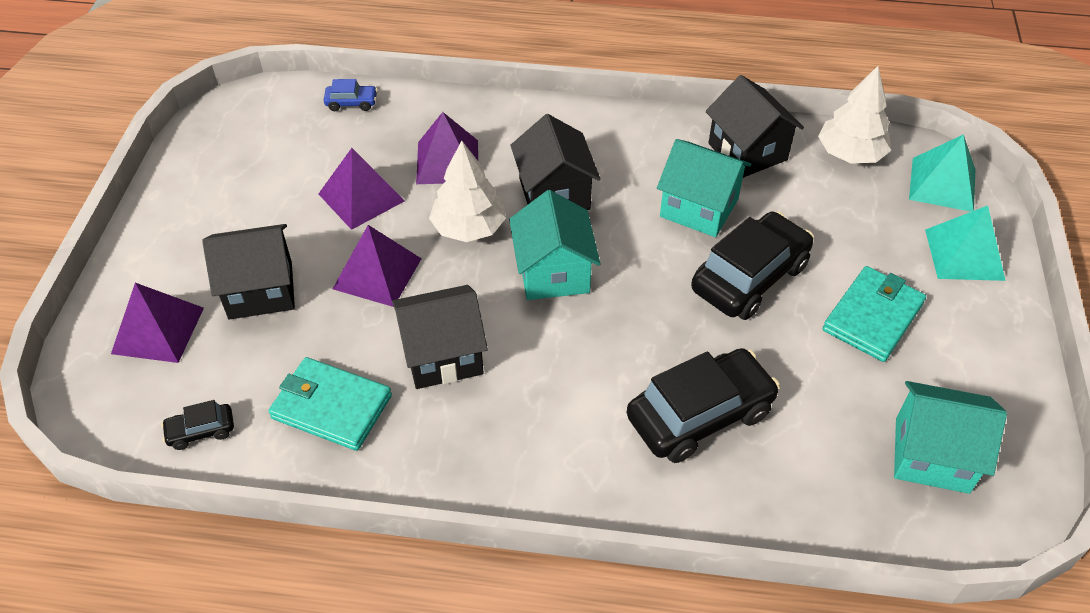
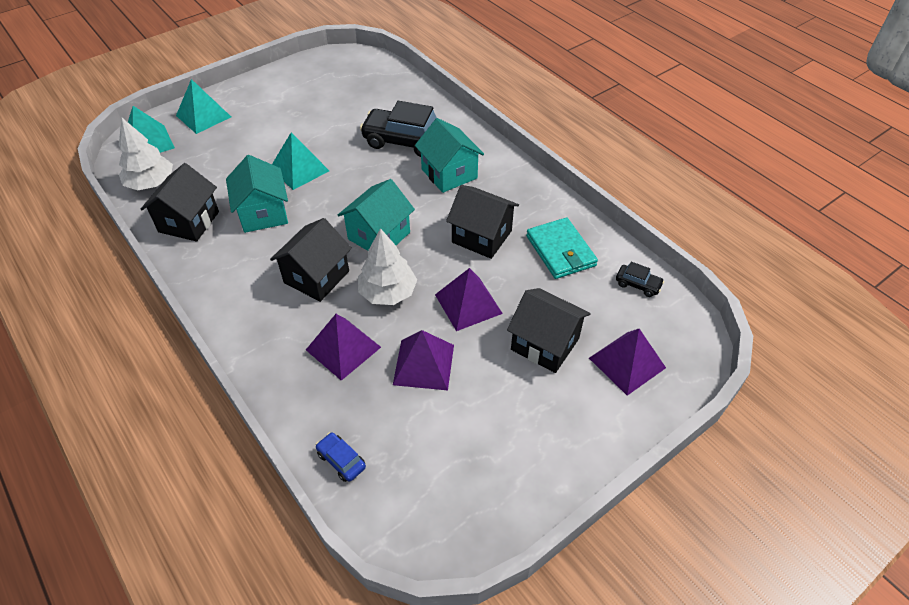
camera: 135 degrees left, 0 degrees up
(749, 278) = (299, 169): black car -> turquoise pyramid
(873, 317) = (282, 123): turquoise wallet -> none
(931, 455) = (346, 80): turquoise house -> turquoise house (449, 174)

